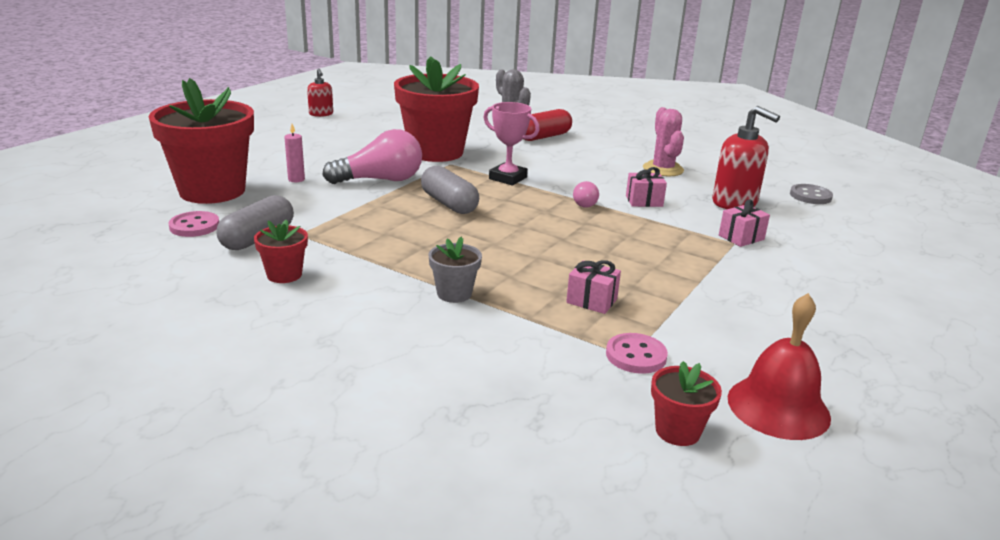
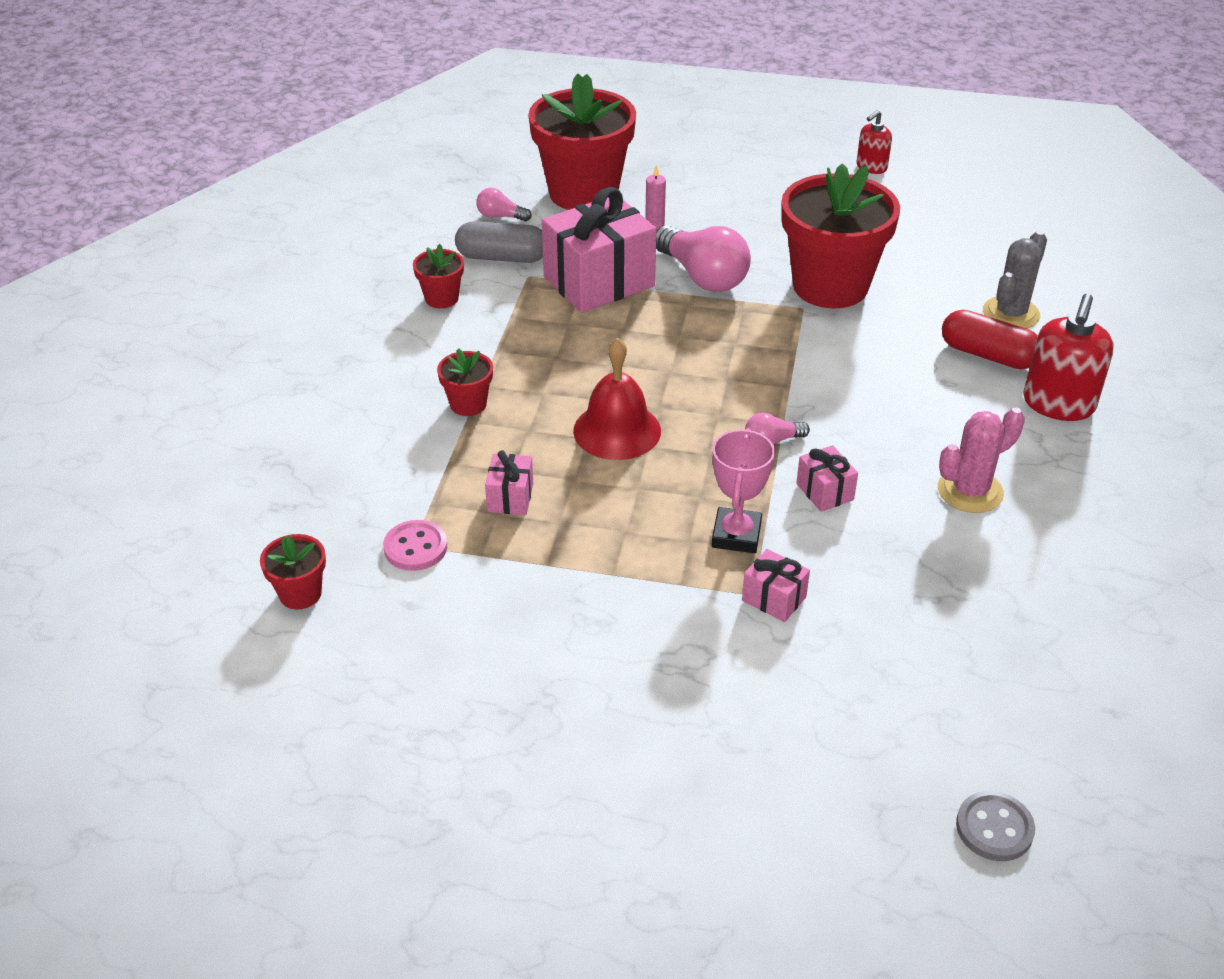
camera: 70 degrees right, 15 degrees up
(194, 226) = (500, 216): pink button -> pink light bulb
(343, 211) = (599, 282): none -> pink gift
(449, 204) = (678, 341): grey capsule -> none
(454, 294) = (468, 404): grey flower pot -> red flower pot
(508, 178) = (797, 363): pink trophy -> pink trophy (736, 535)
(734, 203) = (899, 581): red soap dispenser -> red soap dispenser (1058, 404)
(778, 407) = (369, 660): red bell -> red bell (617, 430)
(810, 196) = (1009, 665): grey button -> grey button (994, 828)

